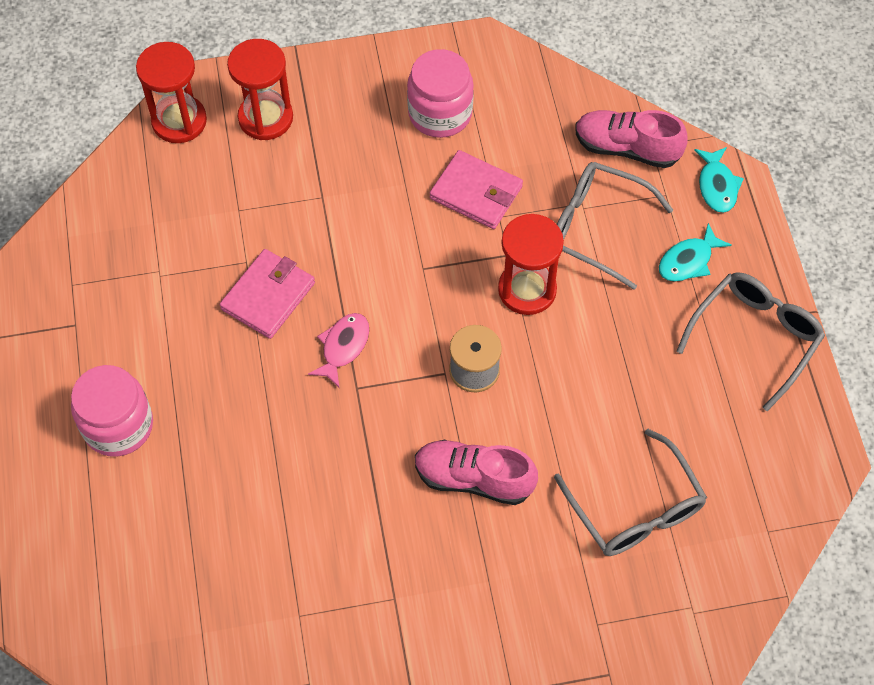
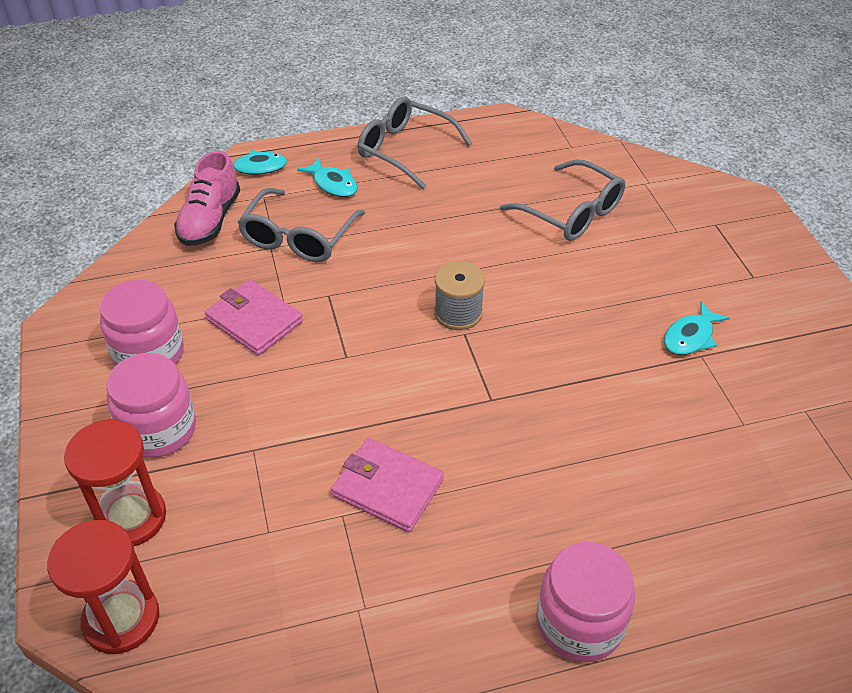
camera: 95 degrees left, 15 degrees down
(343, 347) = (445, 414): pink fish -> none
(352, 128) = (159, 430): none -> pink jar
(422, 594) = (690, 337): none -> turquoise fish
(474, 479) = (569, 308): pink shoe -> none
(476, 192) = (254, 321): pink wallet -> pink wallet turned 75 degrees counterclockwise
(527, 290) = (367, 280): red hourglass -> none
(634, 507) = (570, 212): grey glasses -> grey glasses turned 75 degrees clockwise

